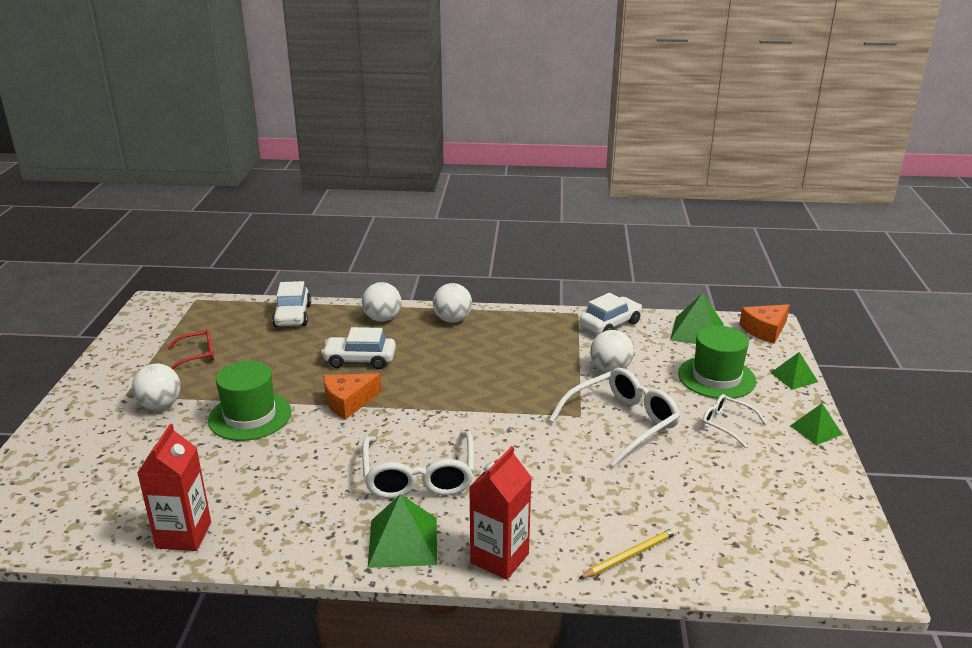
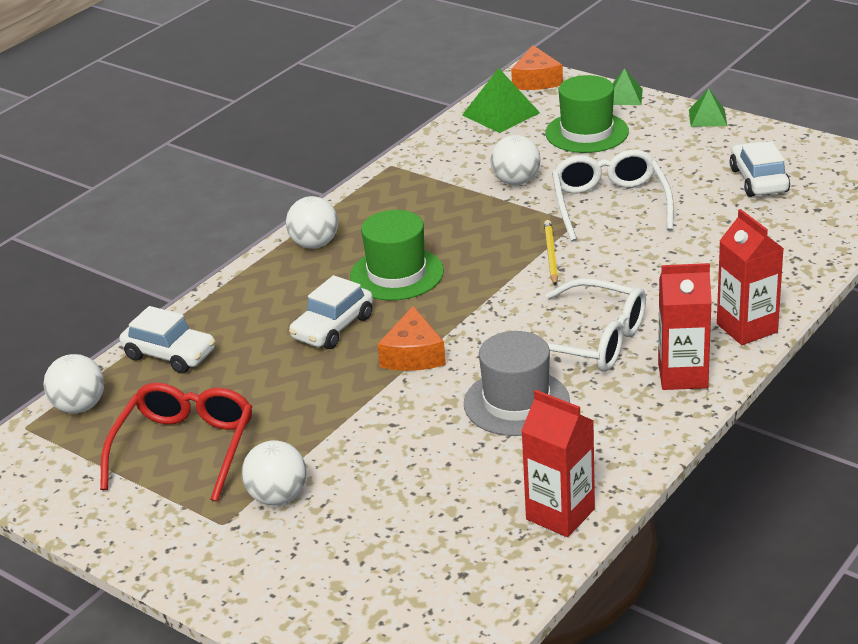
camera: 55 degrees left, 5 degrees up
(197, 355) = (184, 449): red glasses -> red glasses, size x1.84
(250, 416) = (373, 430): green hat -> green hat (397, 274)
(316, 467) = (516, 402): none -> grey hat
(382, 319) = (256, 290): white ball -> white ball (79, 407)
(403, 542) = (682, 375): green pyramid -> red carton
(610, 324) = (434, 154): white car -> white car (758, 180)
(630, 555) = (793, 262): yellow pencil -> yellow pencil (551, 255)
(727, 424) = (662, 154): white glasses -> none

